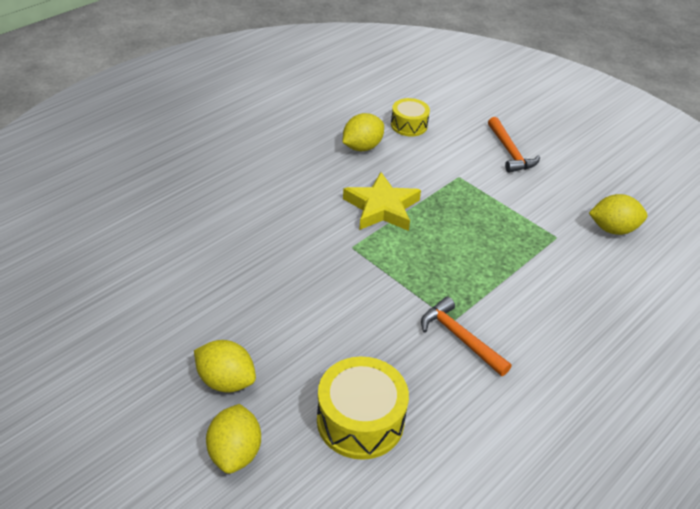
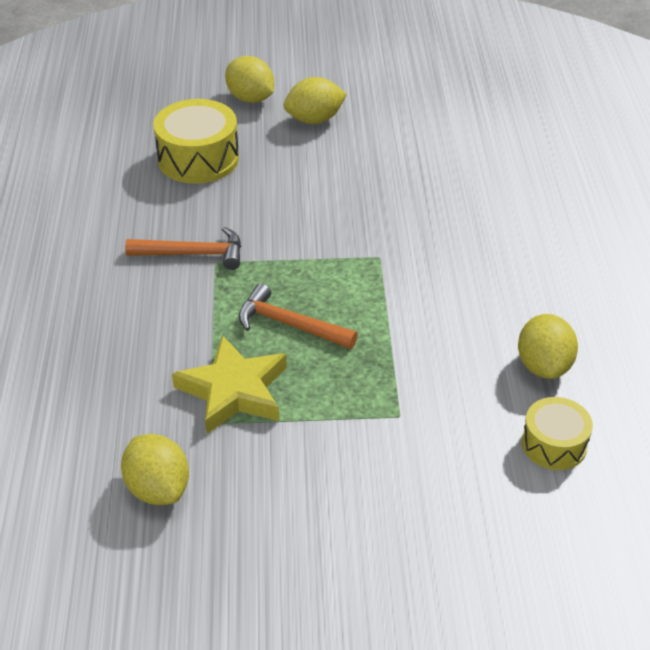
camera: 135 degrees right, 0 degrees up
(381, 208) = (414, 313): yellow star -> yellow star (234, 390)
(510, 152) = (395, 511): orange hammer -> orange hammer (289, 324)
(612, 229) = (158, 489): yellow lemon -> yellow lemon turned 75 degrees counterclockwise

